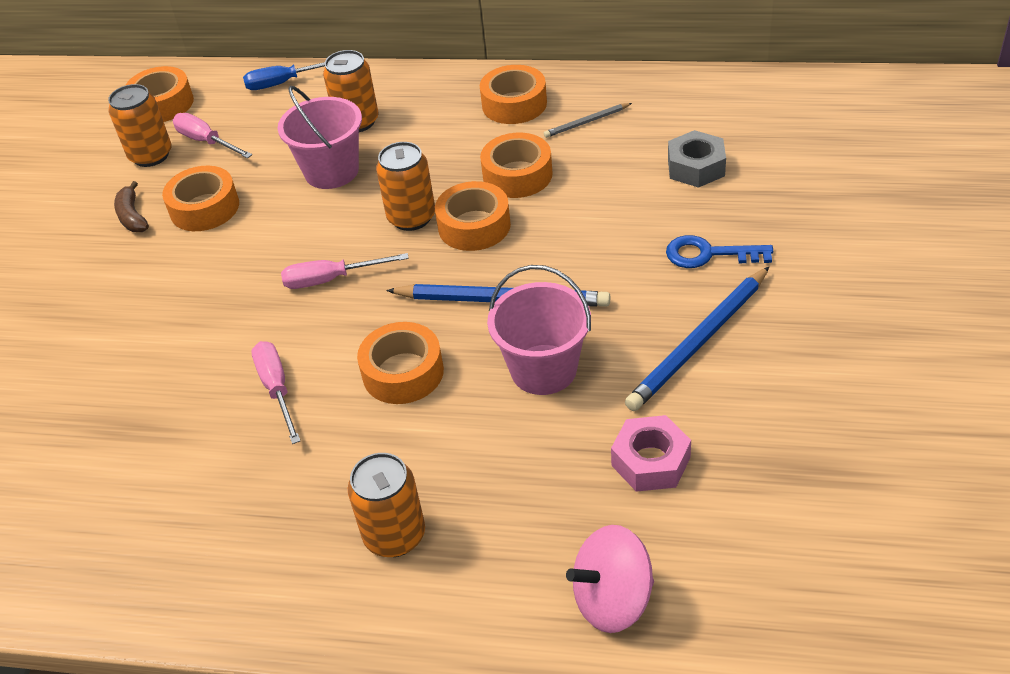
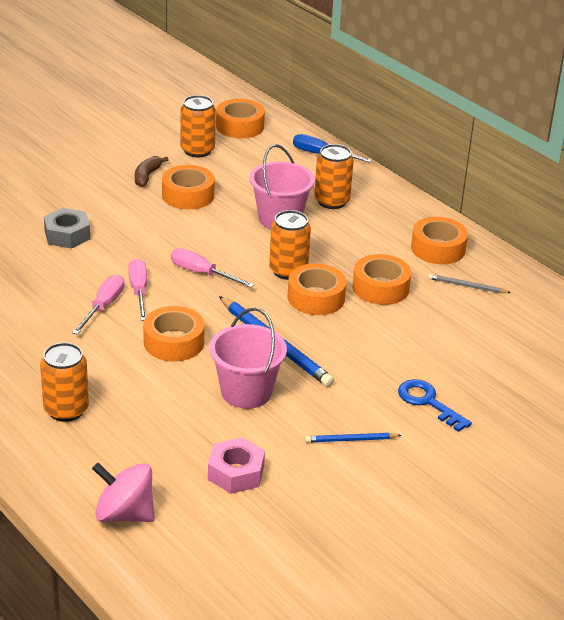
camera: 35 degrees right, 10 degrees down
(206, 141) = (235, 161): pink screwdriver -> pink screwdriver (139, 291)
(696, 167) = (495, 353): grey nut -> grey nut (67, 235)
(699, 342) = (351, 440): blue pencil -> blue pencil, size x0.51

